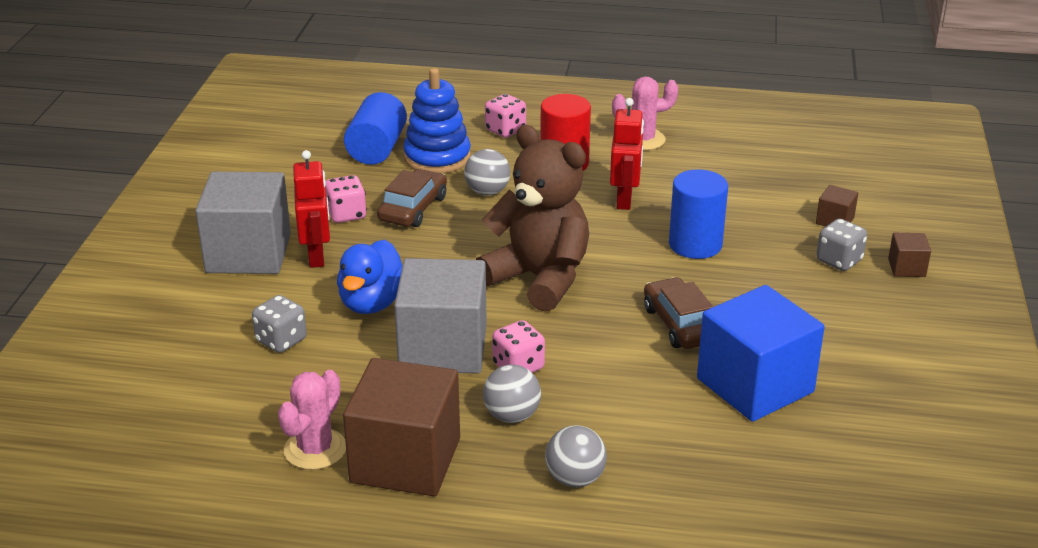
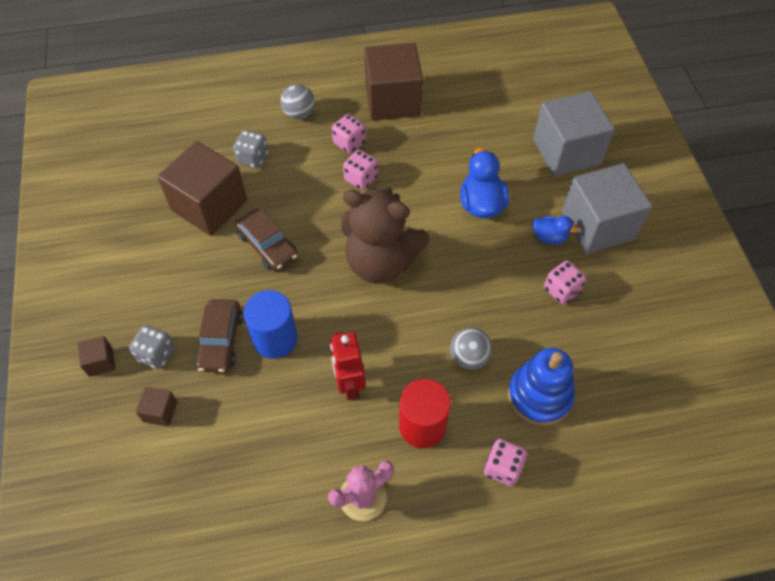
camera: 160 degrees right, 25 degrees up
(281, 340) = (515, 157): grey dice -> grey dice (253, 158)
(315, 449) = (443, 94): pink cactus -> none
(316, 256) = (549, 237): red robot -> blue duck
(377, 149) = (600, 392): blue cylinder -> none
(413, 208) = (516, 314): brown car -> brown car (220, 340)
(443, 348) = (414, 180): grey cube -> grey cube (566, 152)
(512, 415) = (349, 143): grey ball -> pink dice
(755, 385) = (209, 205): blue cube -> brown cube

